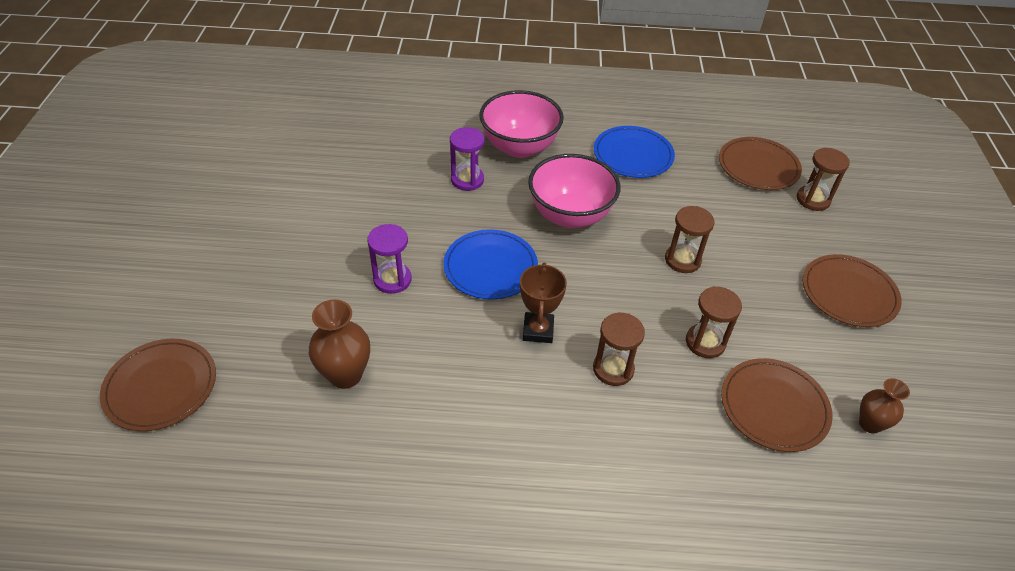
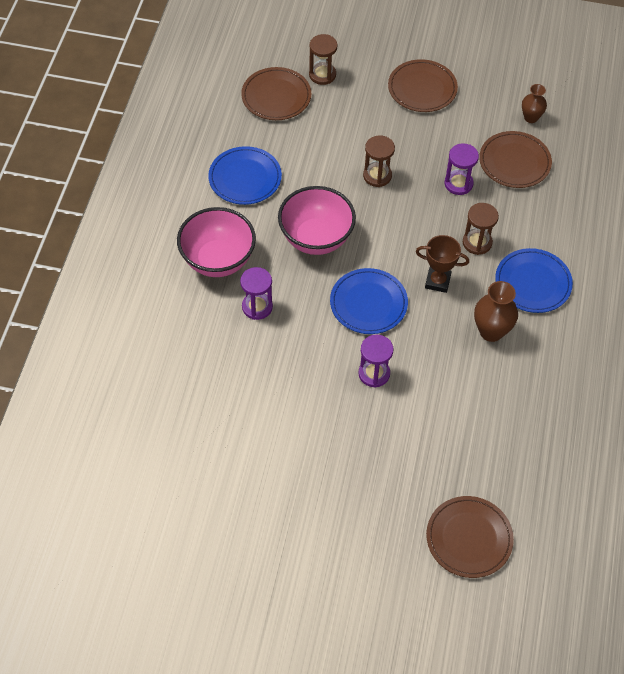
camera: 80 degrees left, 10 degrees up
(345, 375) = (468, 410): brown vase -> brown vase (491, 331)
(563, 440) = (533, 283): none -> blue plate
(705, 342) = (458, 184): brown hourglass -> purple hourglass

